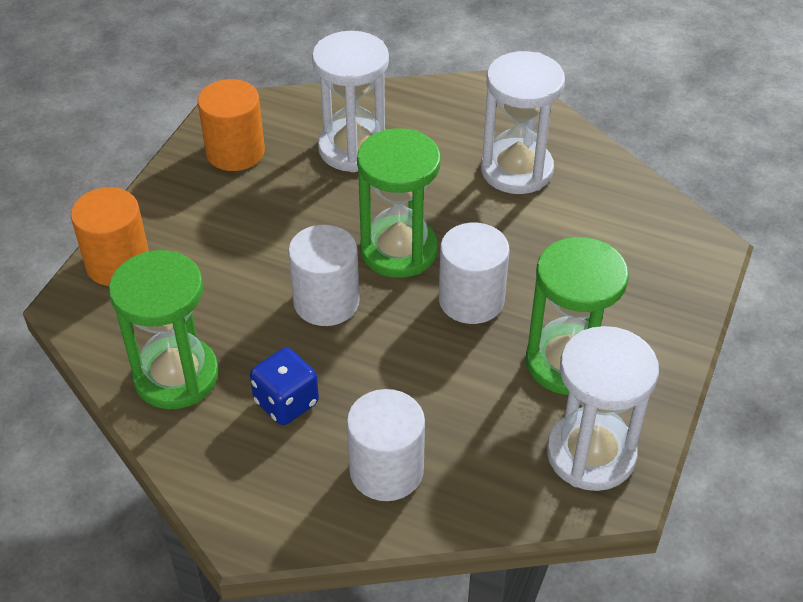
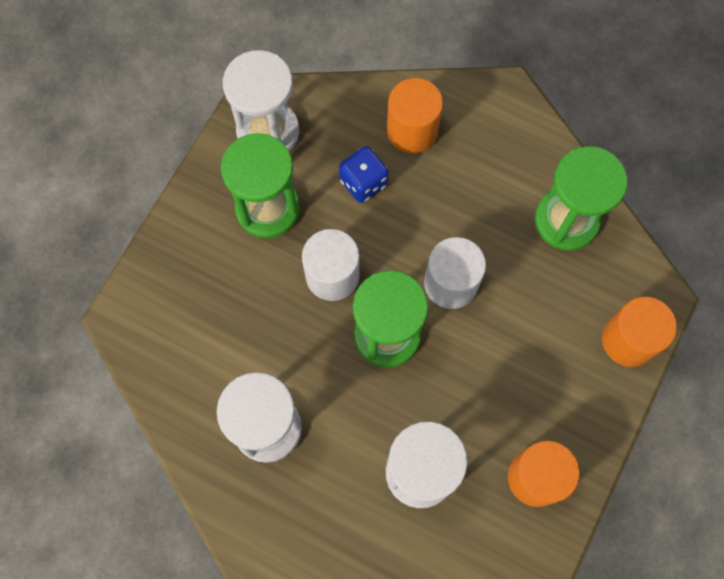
camera: 175 degrees left, 25 degrees up
(286, 402) = (482, 190): blue dice -> blue dice (363, 182)
(386, 470) = (412, 130): white cylinder -> orange cylinder

